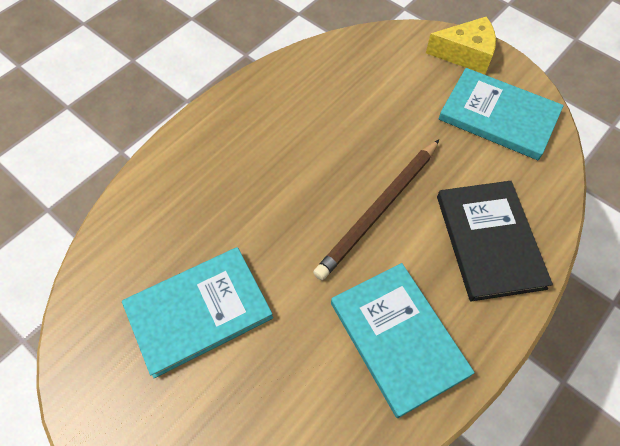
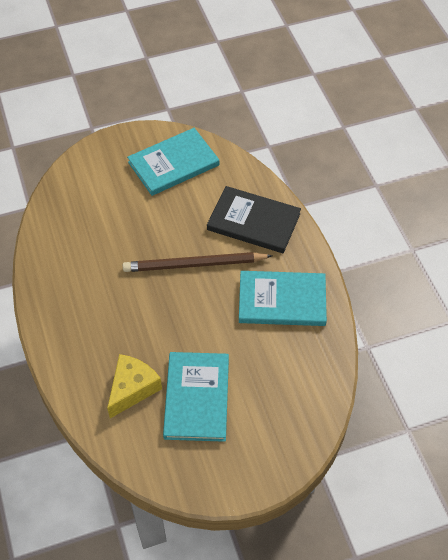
camera: 60 degrees left, 5 degrees down
(379, 210) = (194, 265): brown pencil -> brown pencil turned 105 degrees clockwise
(465, 54) = (112, 150): yellow cheese -> yellow cheese (132, 389)

